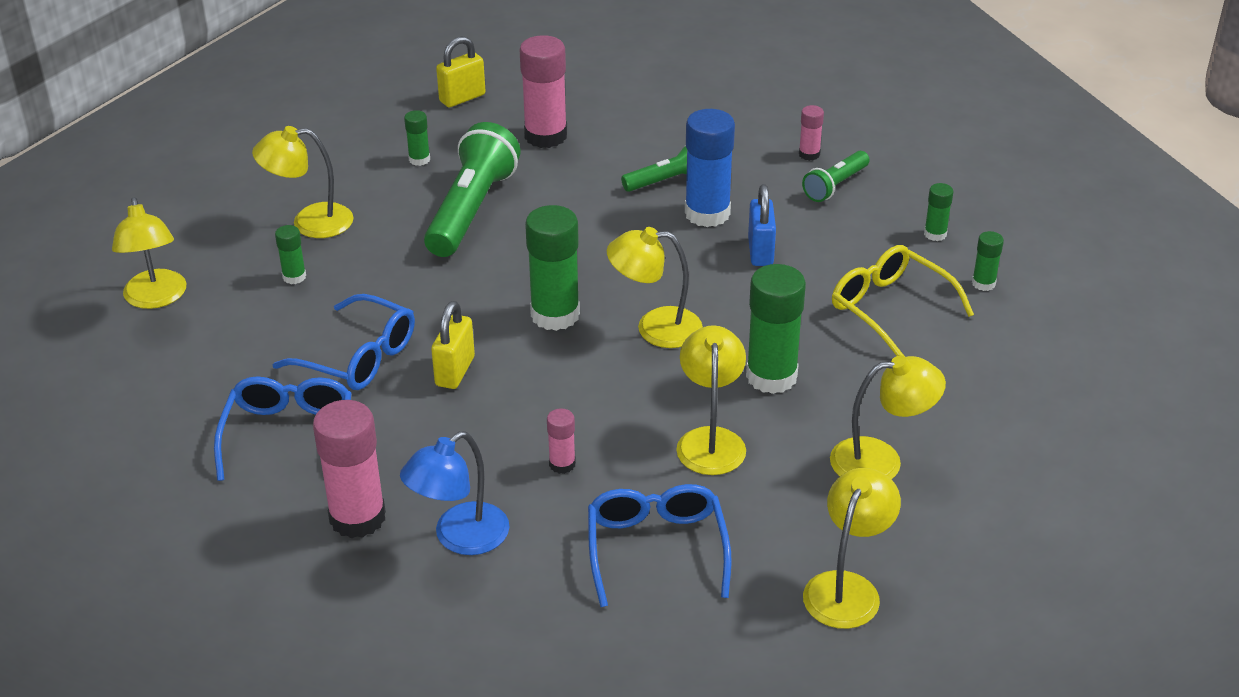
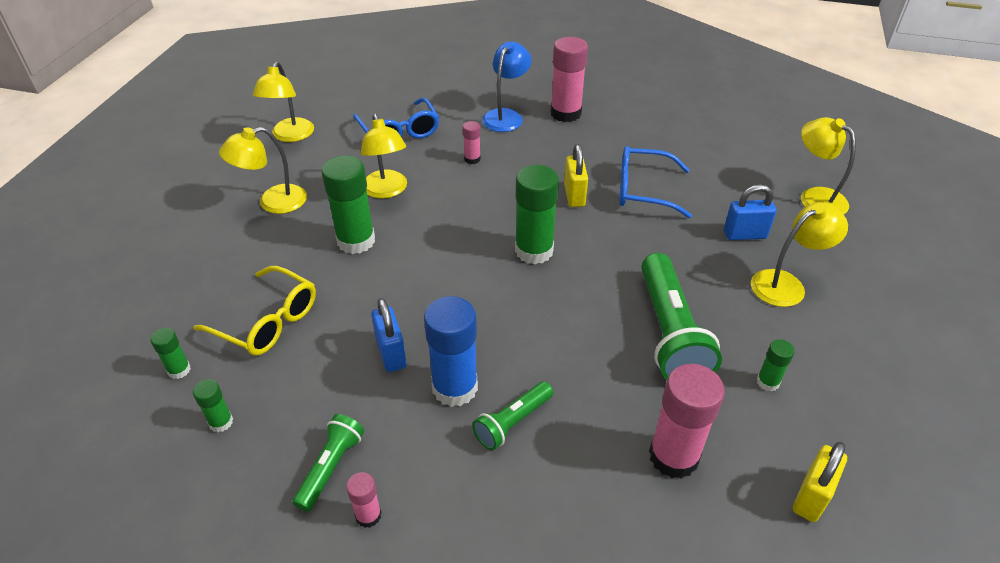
camera: 160 degrees right, 5 degrees up
(289, 435) = (639, 140): blue glasses -> none
(294, 277) = (744, 235): green glue stick -> blue padlock
(655, 328) = (454, 258): yellow lamp -> none

